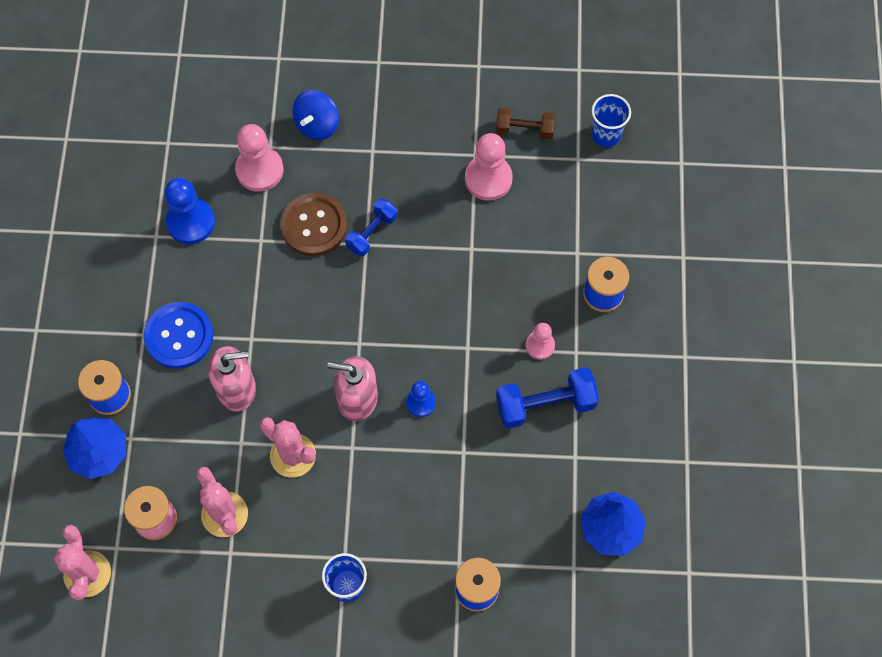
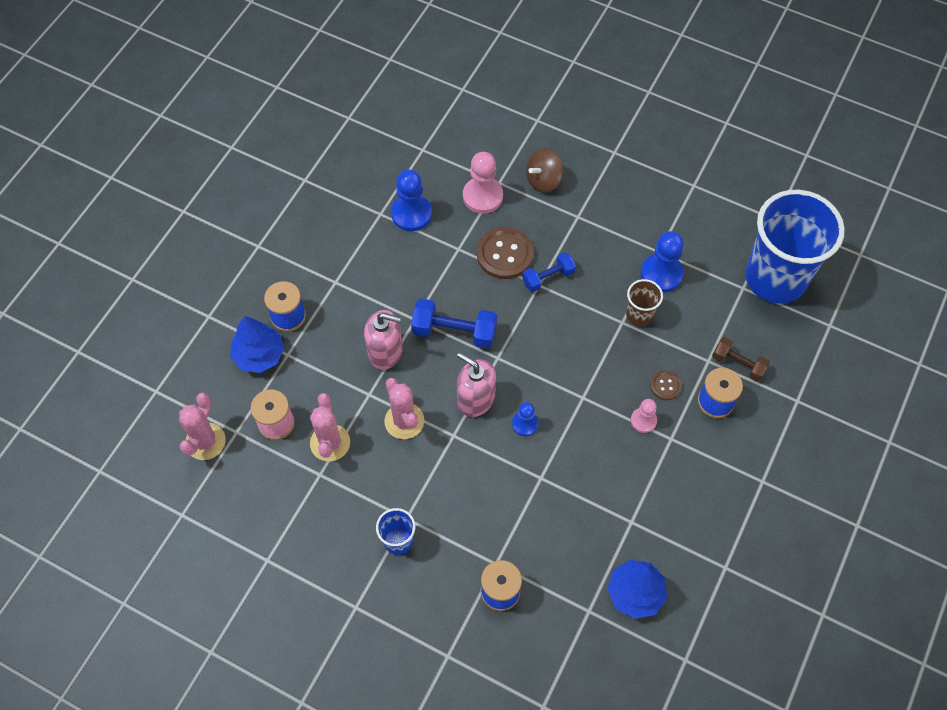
camera: 25 degrees right, 5 degrees down
(179, 336) = (361, 294): blue button -> none
(317, 125) = (543, 180): blue spinning top -> brown spinning top
(485, 233) = (639, 315): none -> brown cup
(488, 179) = (661, 274): pink pawn -> blue pawn
(524, 129) = (709, 248): brown dumbbell -> brown dumbbell (738, 364)
(545, 405) = (626, 469): blue dumbbell -> blue dumbbell (454, 332)
(546, 298) = (665, 386): none -> brown button
(606, 134) = (775, 278): blue cup -> blue cup, size x2.34

